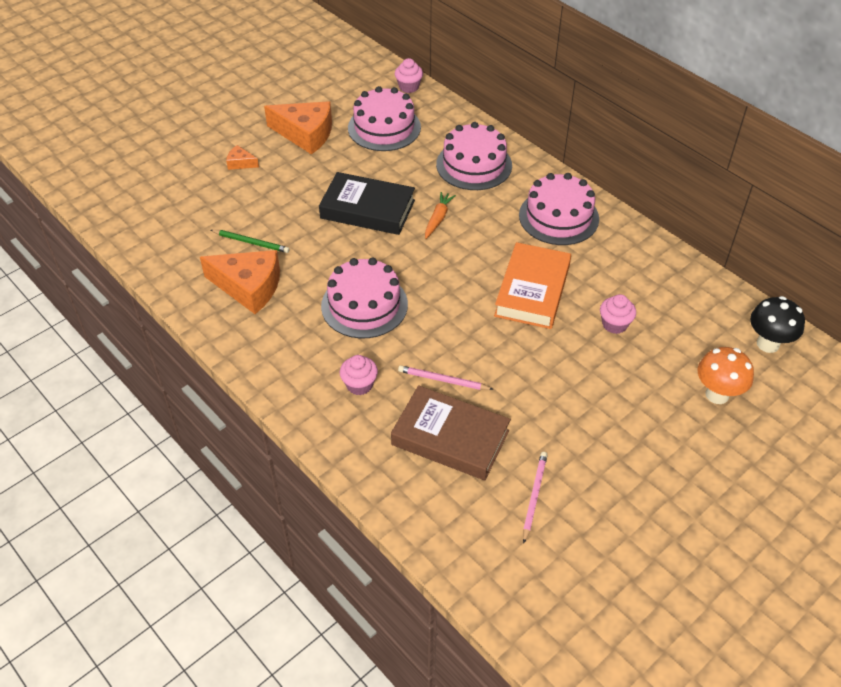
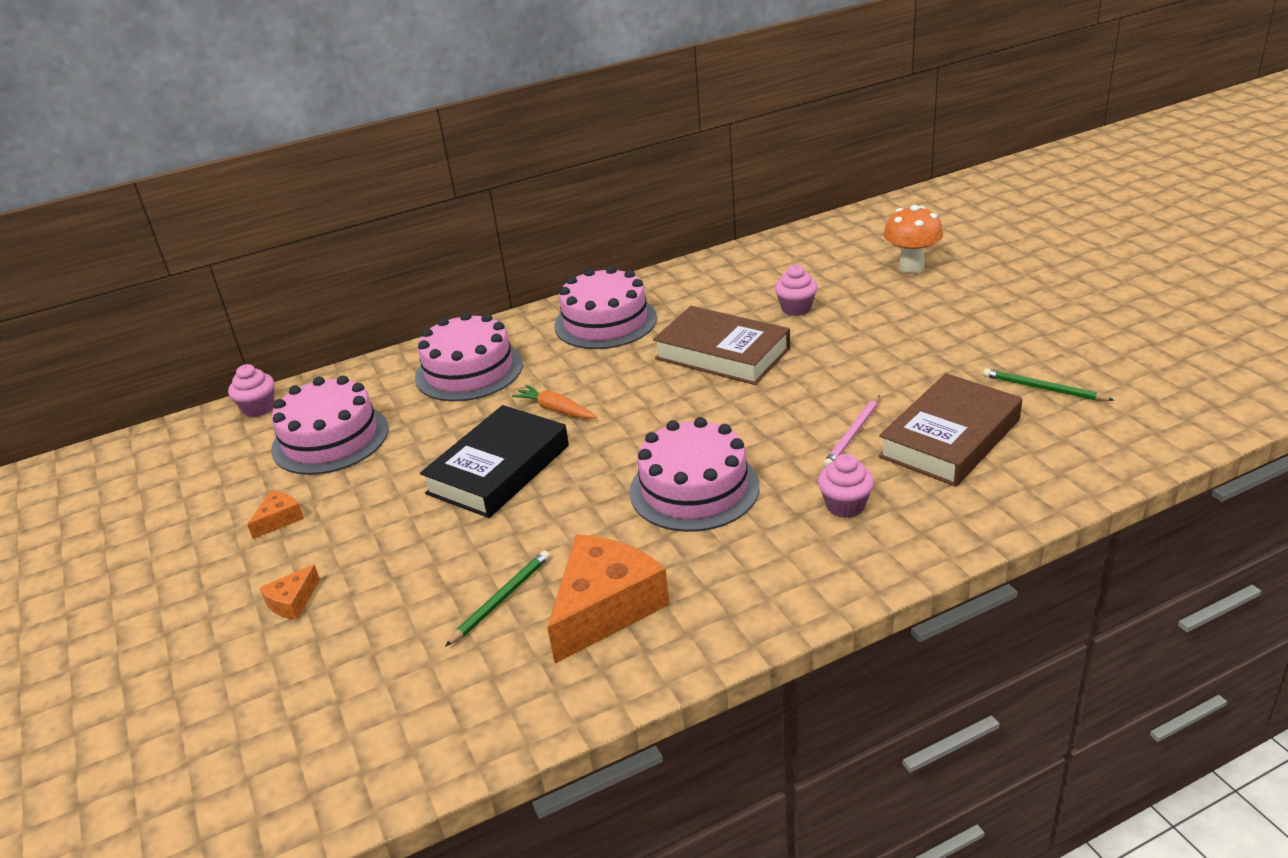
camera: 70 degrees left, 15 degrees down
(305, 134) = (279, 519): orange cheese -> orange cheese, size x0.45
(532, 291) = (722, 353): orange book -> brown book
(534, 496) = (1043, 388): pink pencil -> green pencil
(768, 344) = (850, 233): black mushroom -> none

